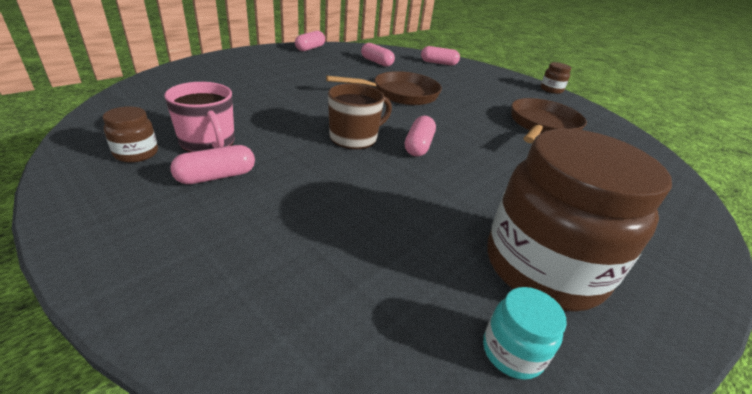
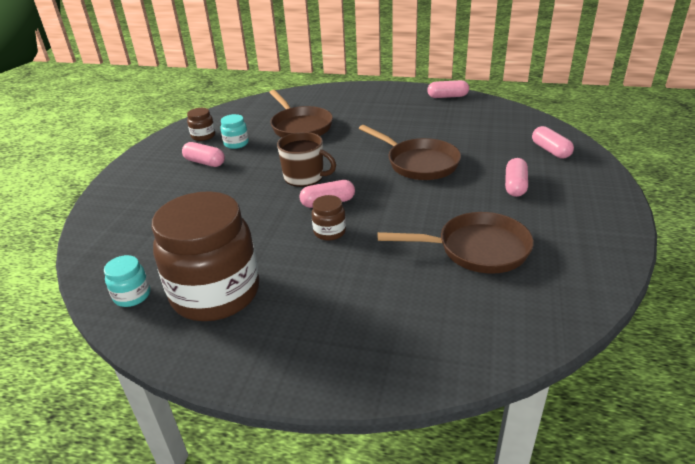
camera: 65 degrees right, 0 degrees up
(208, 142) = (236, 143): pink mug -> turquoise jar
(243, 102) = (300, 126): none -> brown pan
(376, 62) = (477, 128): pink capsule -> pink capsule (515, 186)
(551, 90) = (622, 233): brown jar -> brown jar (329, 232)

